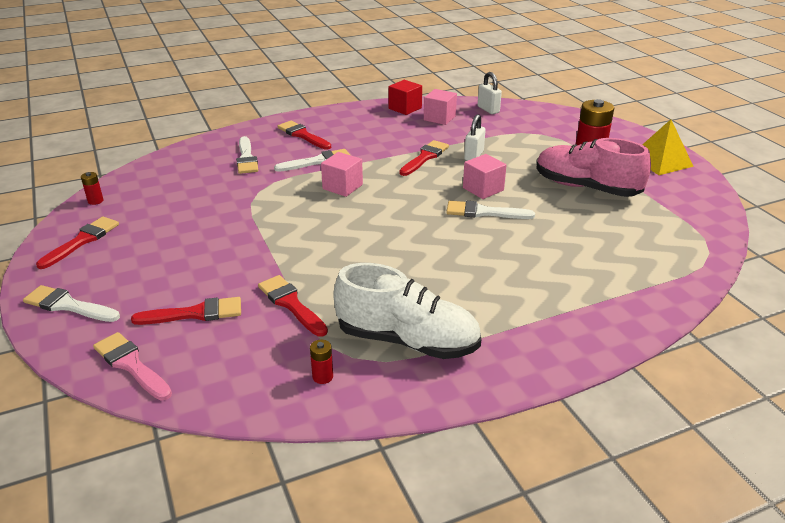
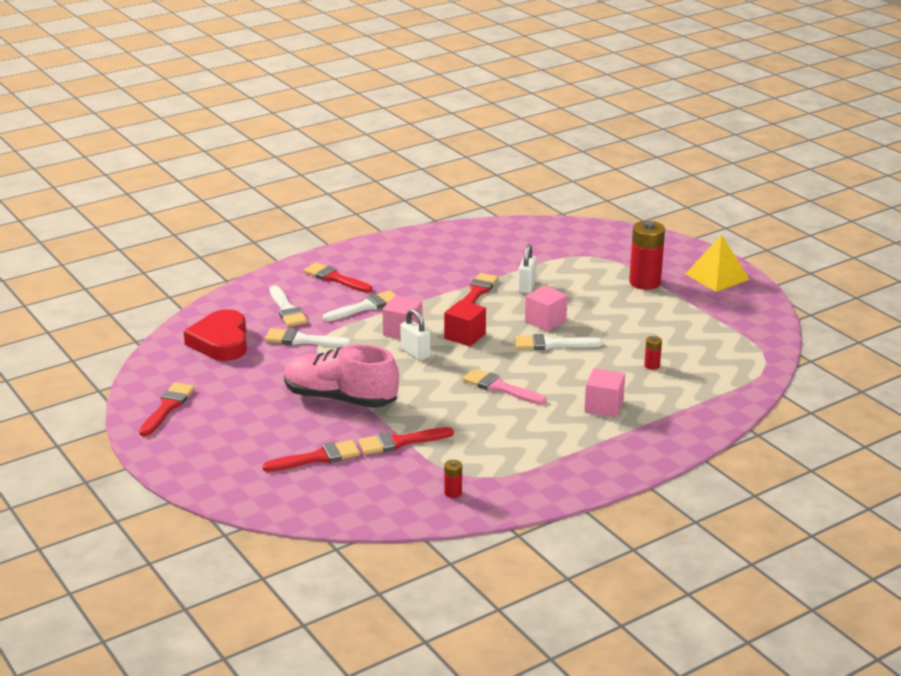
camera: 10 degrees left, 5 degrees down
(68, 305) = (195, 463): white brush -> white brush (303, 340)
(95, 201) = (153, 368): red battery -> red battery (652, 365)
(131, 365) = (284, 502): pink brush -> pink brush (500, 388)
(171, 182) = (221, 342): none -> red heart
(291, 304) = (401, 442): red brush -> red brush turned 60 degrees counterclockwise
(405, 108) = (436, 237): red cube -> red cube (465, 336)
(407, 340) = (514, 459): white shoe -> none
(439, 118) = (478, 246): pink cube -> pink cube (604, 406)
(488, 109) = (528, 231): white padlock -> white padlock (415, 353)
(586, 188) = (647, 311): pink shoe -> pink shoe (340, 399)

